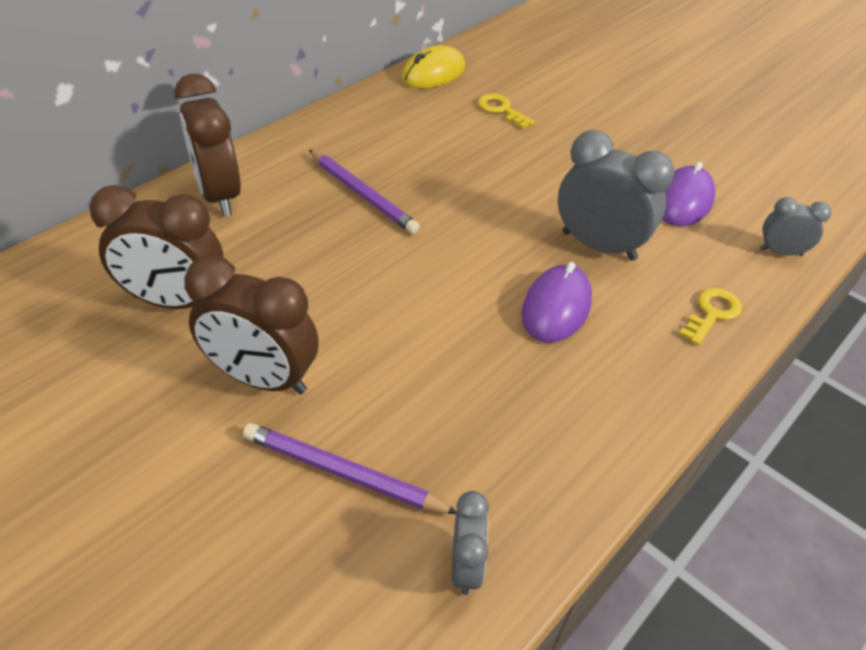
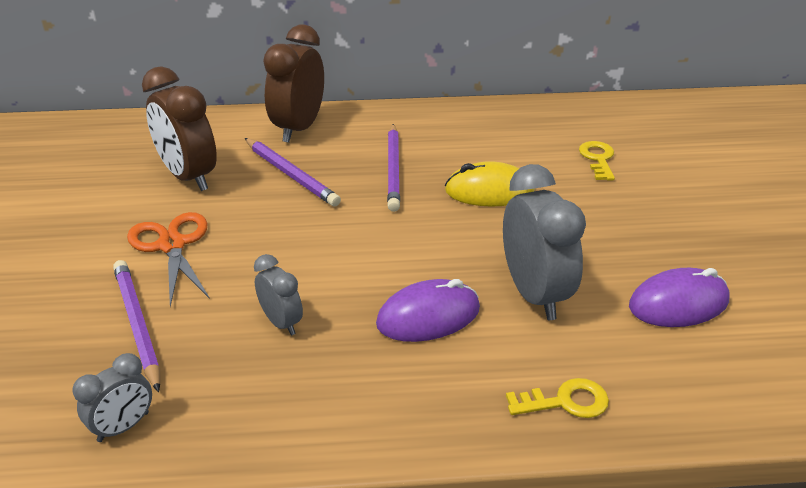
camera: 45 degrees right, 10 degrees down
(262, 378) = (172, 245): brown clock -> orange scissors
(278, 245) = (291, 175): none -> purple pencil
(433, 73) = (575, 111): yellow mouse -> yellow mouse (489, 191)
(780, 252) = (726, 398): grey clock -> grey clock (281, 322)

